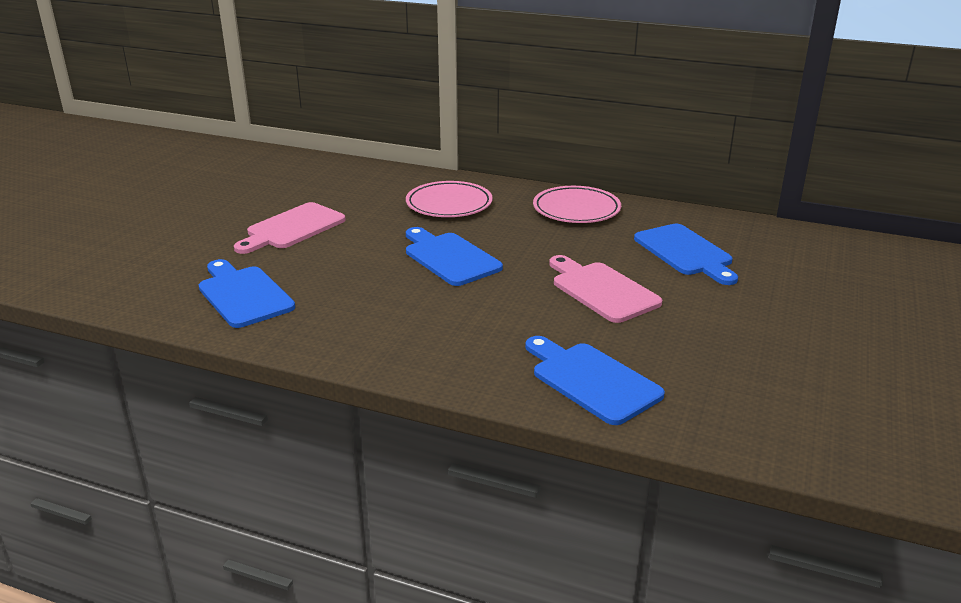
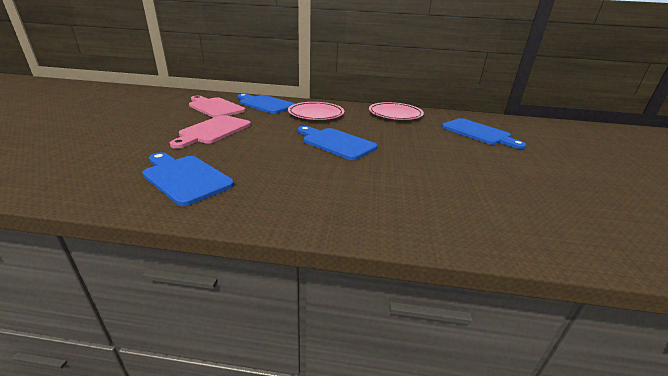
camera: 15 degrees left, 0 degrees up
(591, 380) = (509, 222): blue cutting board -> blue cutting board (265, 104)
(602, 290) = (452, 156): pink cutting board -> pink cutting board (215, 107)

